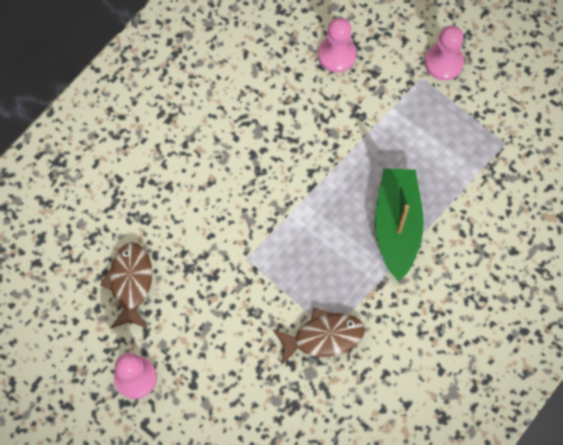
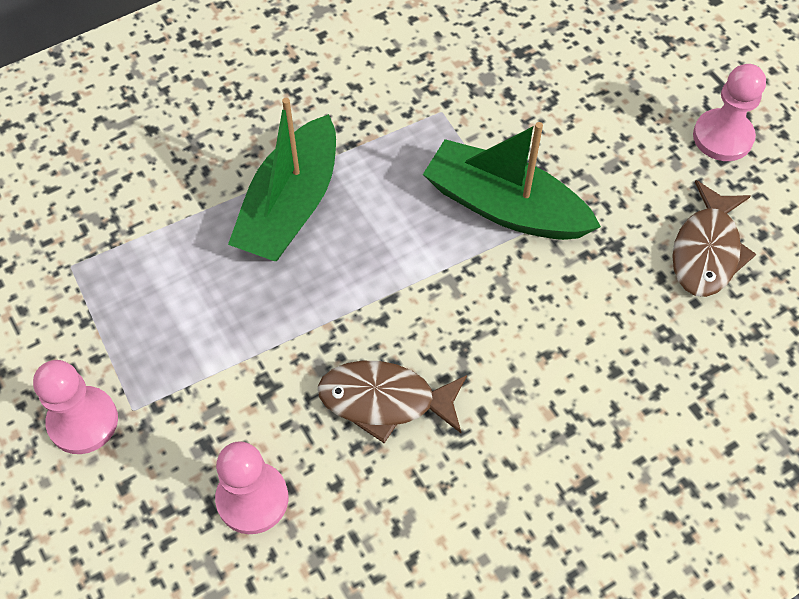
camera: 160 degrees left, 10 degrees down
(264, 272) = (505, 207): none -> green boat
(323, 337) = (454, 109): brown fish -> brown fish (385, 400)

